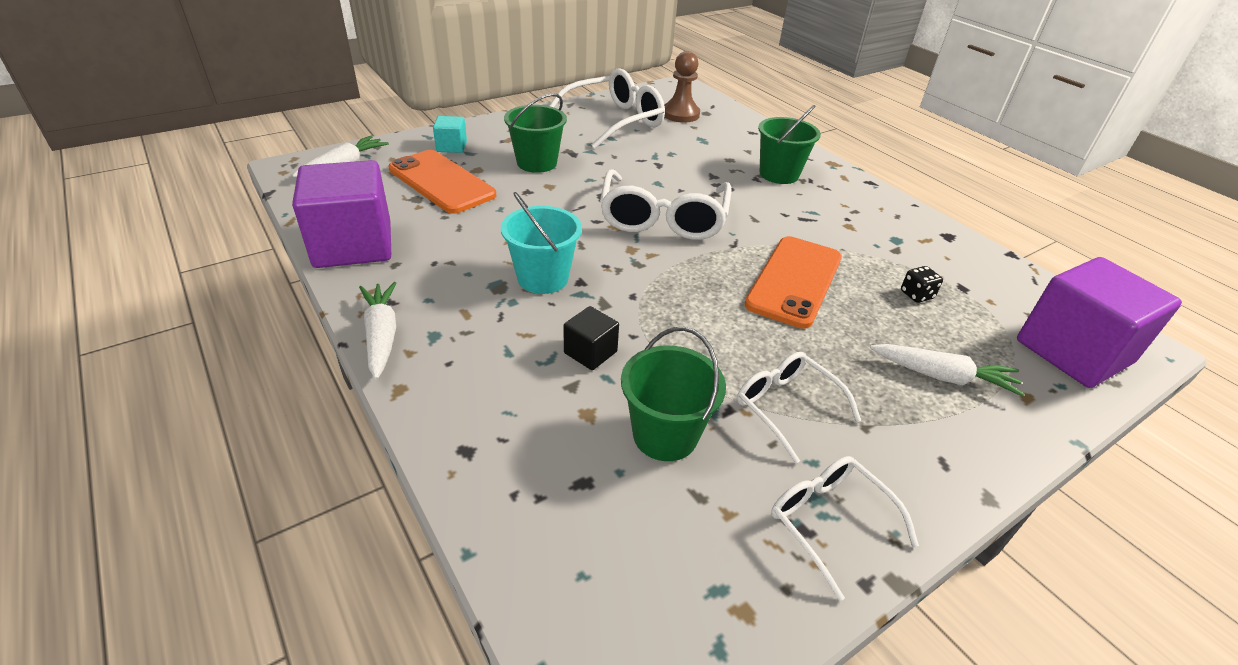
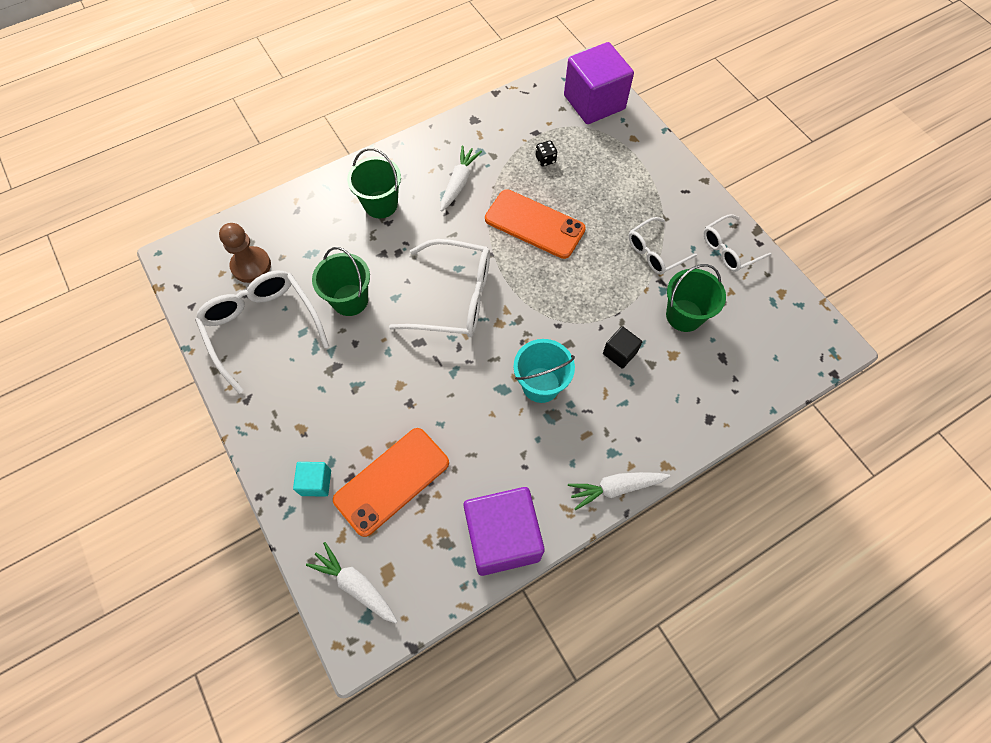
camera: 85 degrees left, 25 degrees up
(537, 163) = (354, 398): green bucket -> green bucket (350, 300)
(943, 376) = (622, 170): white carrot -> white carrot (459, 182)

